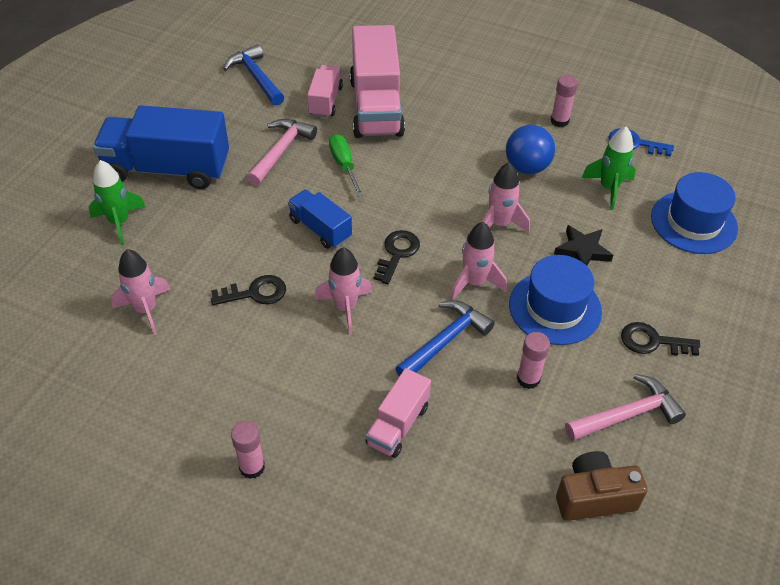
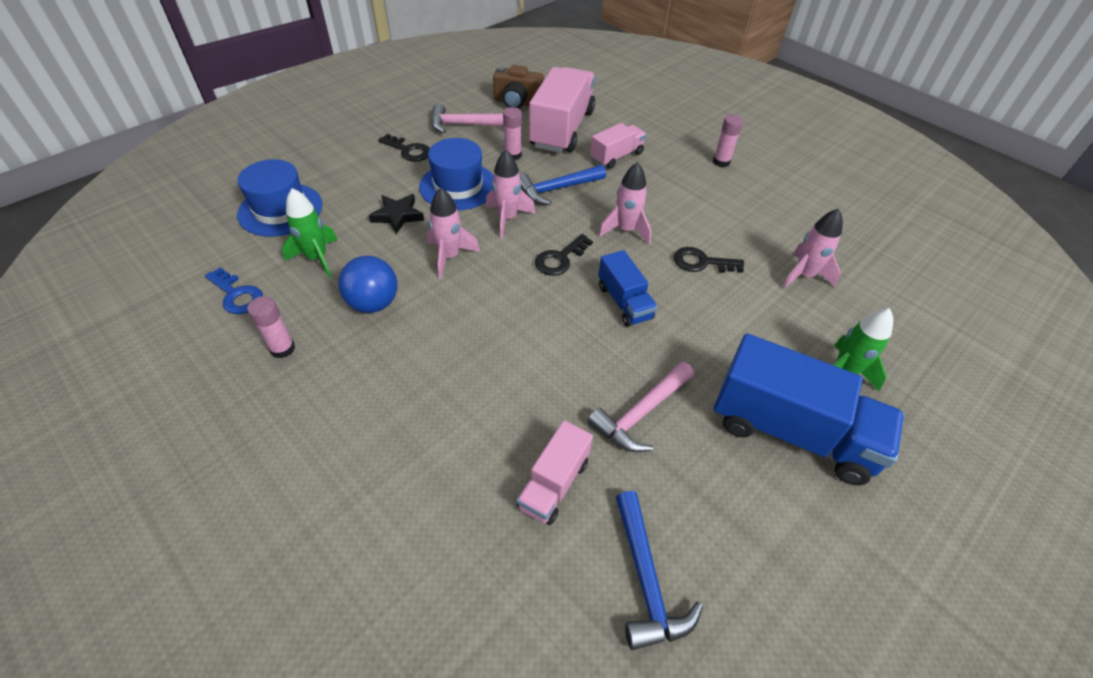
camera: 160 degrees left, 0 degrees up
(344, 165) = (570, 368): green screwdriver -> none
(376, 107) = (488, 448): pink truck -> pink truck (562, 129)

